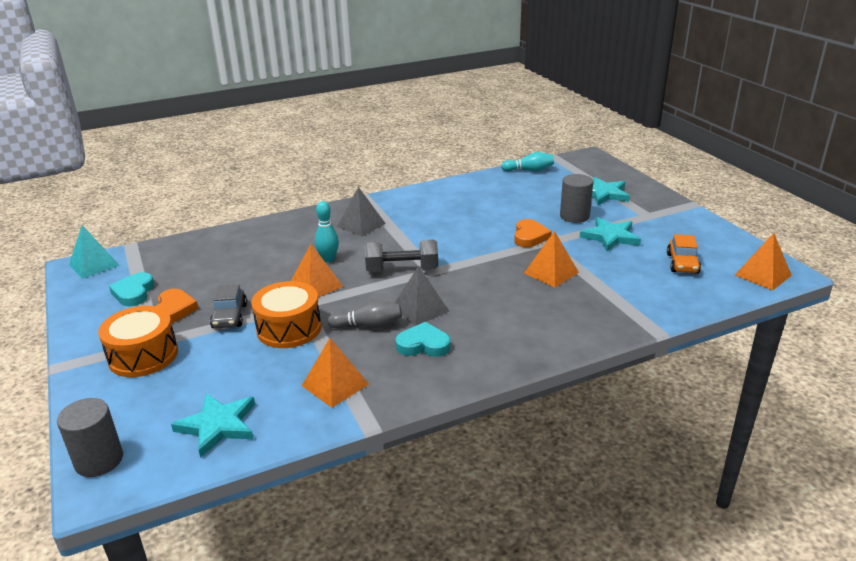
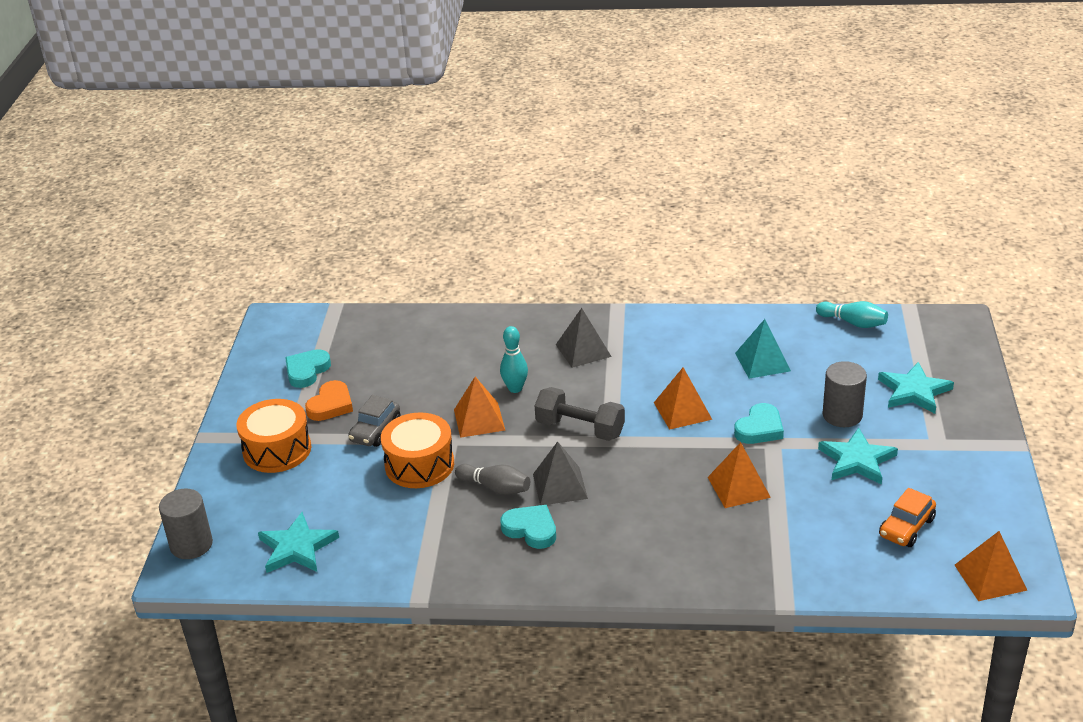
camera: 30 degrees right, 5 degrees up
(94, 264) = (289, 322): turquoise pyramid -> turquoise pyramid (762, 362)
(335, 385) = (419, 543): orange pyramid -> orange pyramid (682, 411)
(530, 236) = (759, 428): orange heart -> turquoise heart

